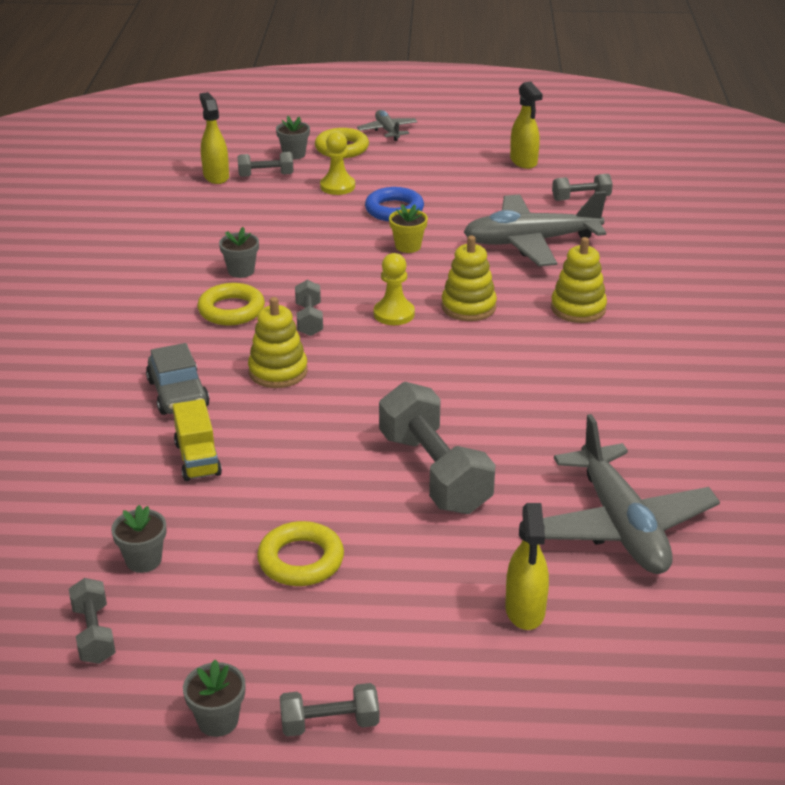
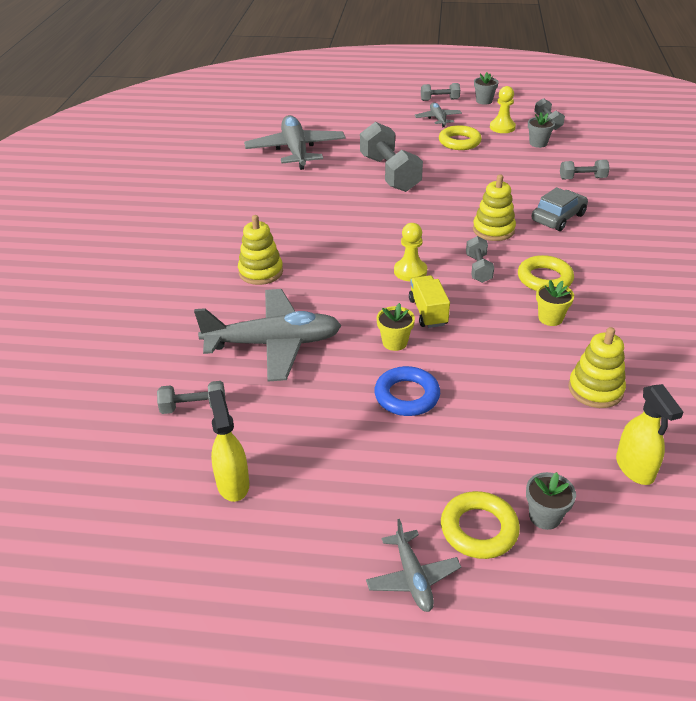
camera: 175 degrees left, 5 degrees up
(178, 393) = (558, 217): grey car -> grey car turned 60 degrees clockwise
(197, 459) = (529, 182): yellow truck -> yellow truck (428, 312)
(241, 271) = (550, 318): grey flower pot -> yellow flower pot
(266, 175) = (570, 468): grey dumbbell -> grey dumbbell (582, 178)
(337, 186) = (475, 440): yellow pawn -> yellow pawn (502, 127)
(339, 638) = (438, 119): none -> grey plane
(468, 307) = (349, 276): yellow stacking toy -> yellow stacking toy (595, 389)
(525, 611) = (354, 125): yellow spray bottle -> none

